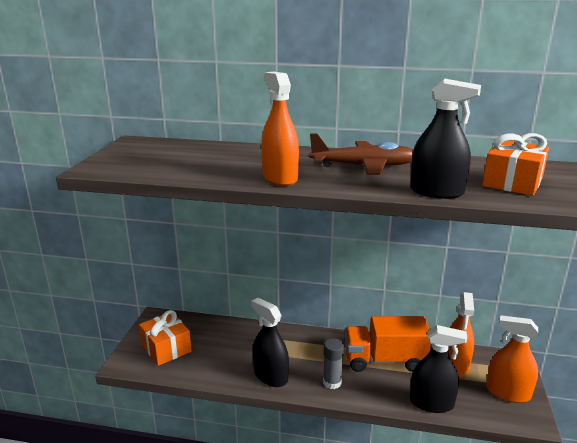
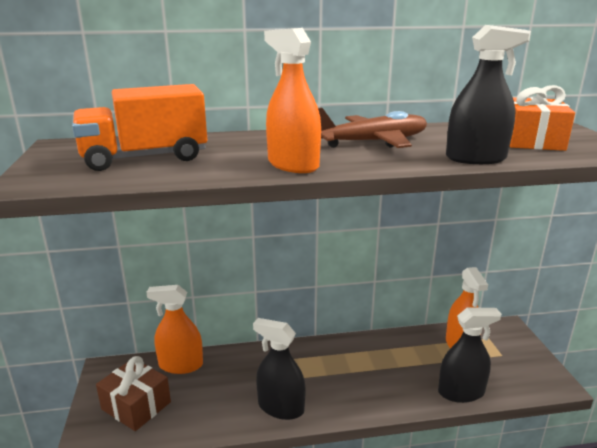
camera: 20 degrees left, 0 degrees up
(166, 348) = (136, 405): orange gift -> brown gift
(332, 382) = (351, 396): grey glue stick -> none
(384, 360) = (391, 358): orange truck -> orange truck (145, 158)
(508, 393) = (522, 362): orange spray bottle -> orange spray bottle (181, 365)

